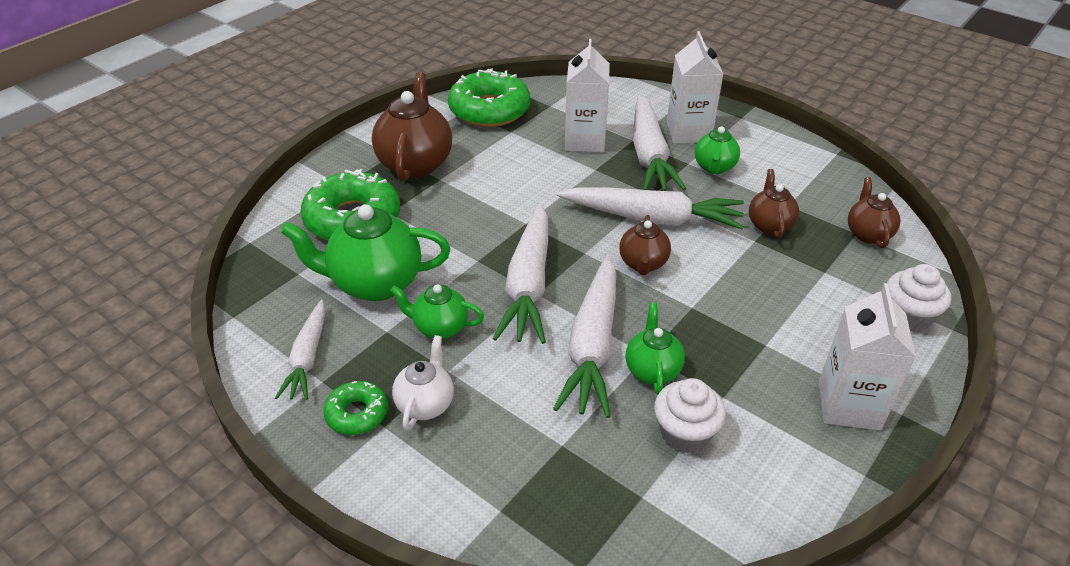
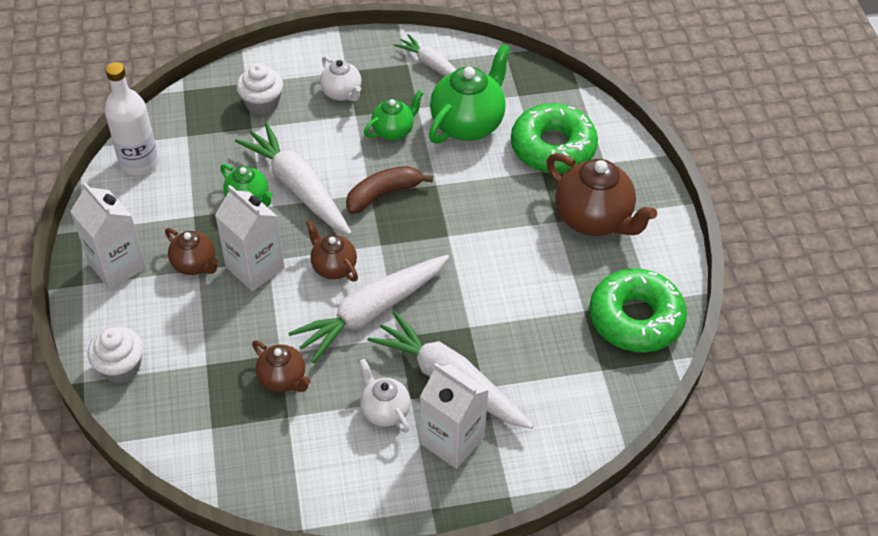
camera: 130 degrees right, 10 degrees up
(357, 414) = (367, 65): green donut -> none
(528, 284) = (383, 194): white carrot -> brown banana
(585, 141) = (517, 351): white carton -> white carton (255, 267)
(685, 433) = (195, 179): white cupcake -> white cupcake (262, 103)
(714, 167) = (384, 411): green teapot -> white teapot
(731, 507) = (139, 163): none -> white bottle
(867, 234) = (202, 434): brown teapot -> brown teapot (195, 264)

